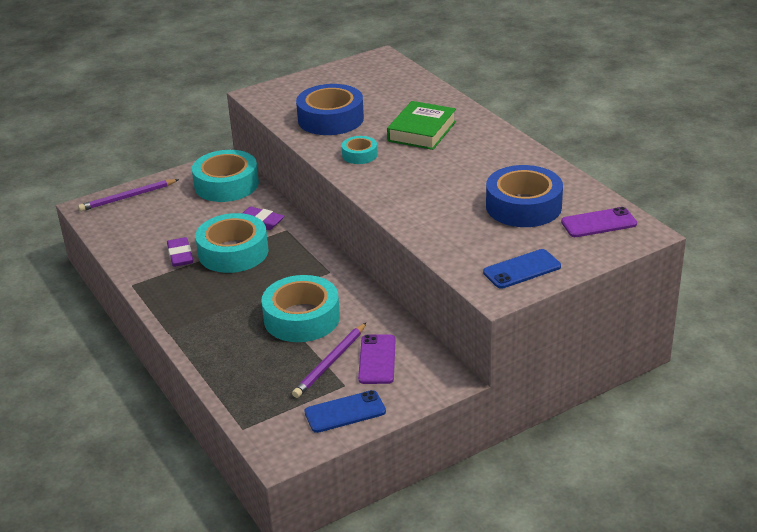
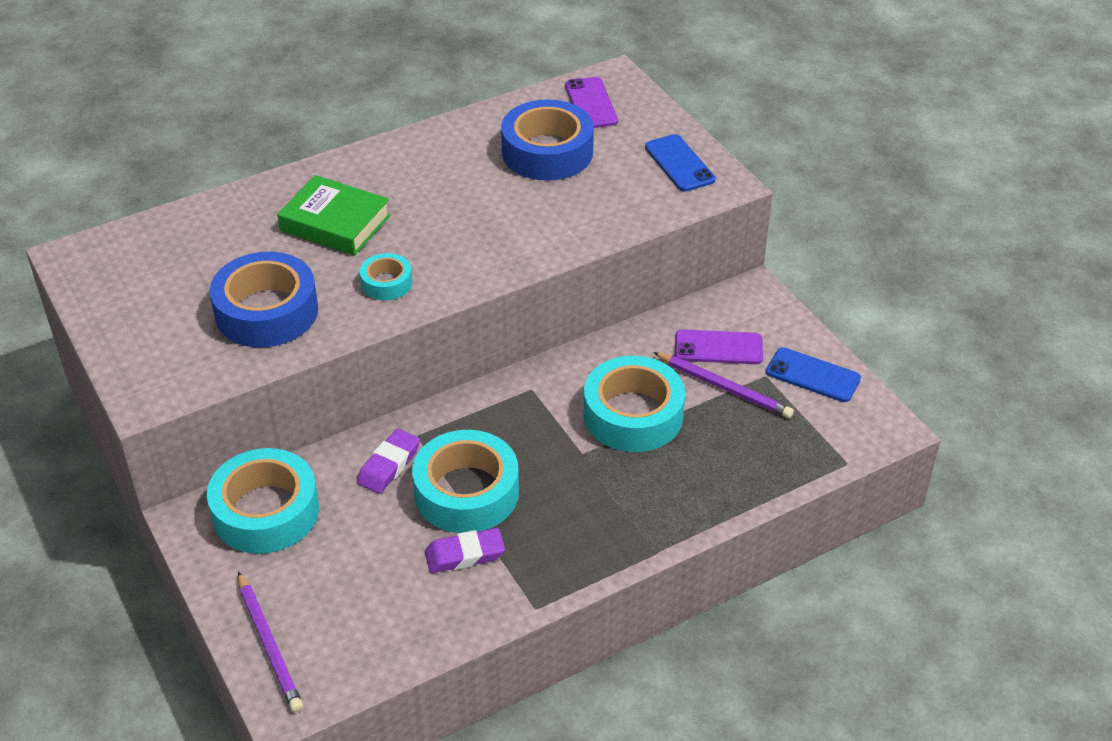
camera: 90 degrees left, 10 degrees up
(345, 412) = (813, 375): blue phone -> blue phone turned 45 degrees counterclockwise

